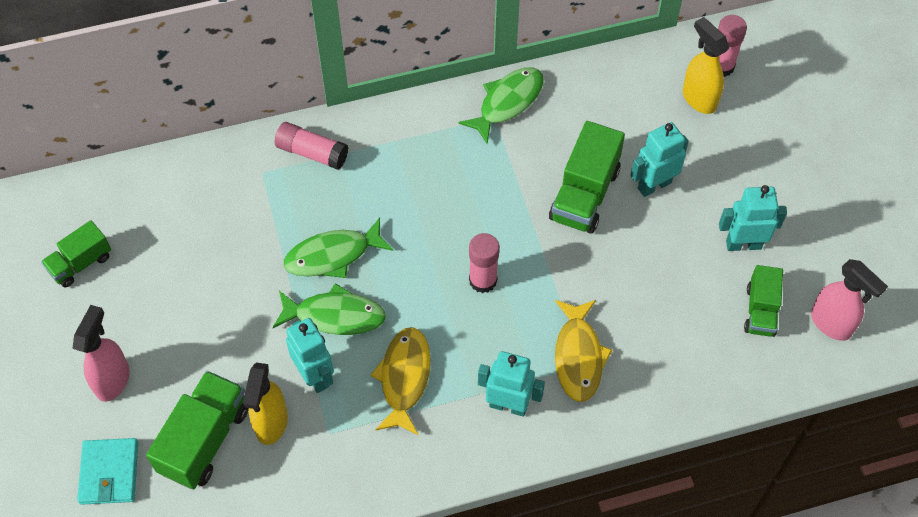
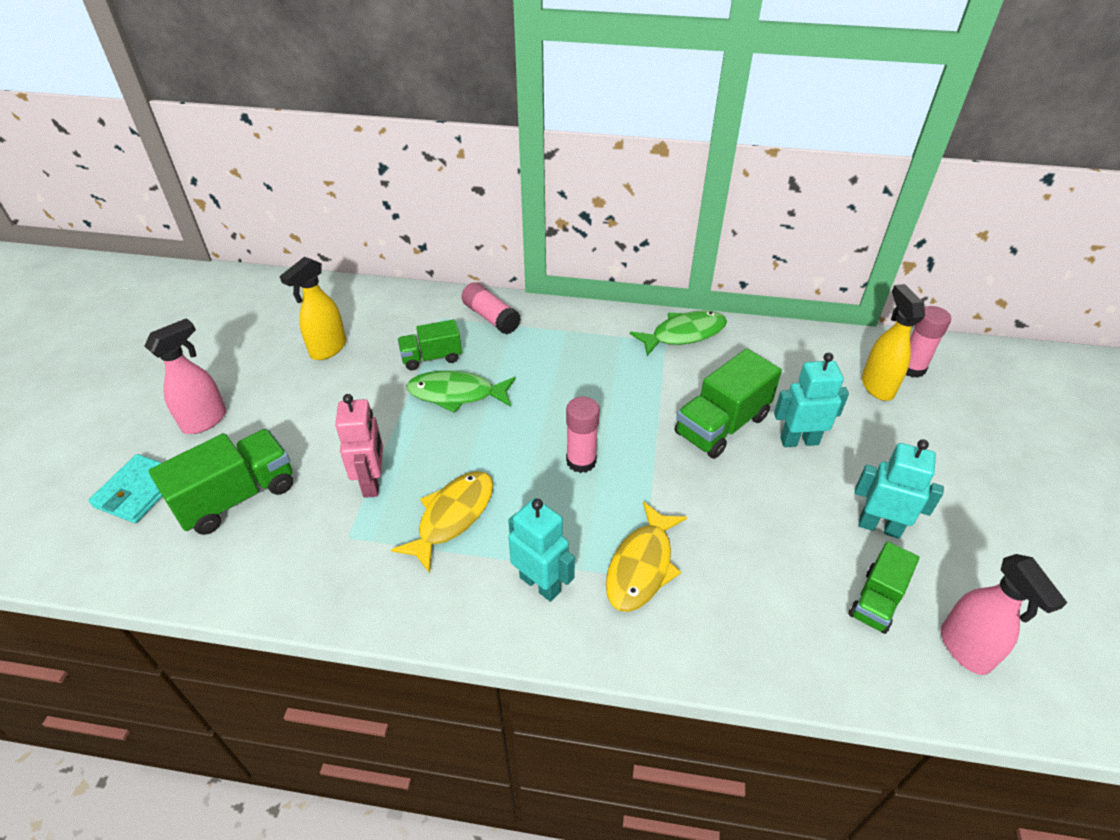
camera: 25 degrees right, 15 degrees down
(80, 263) = (254, 331): green truck -> green truck (431, 358)
(271, 424) = (304, 507): yellow spray bottle -> yellow spray bottle (328, 349)
(315, 375) = (372, 482): turquoise robot -> pink robot
(334, 316) = (425, 440): green fish -> none

